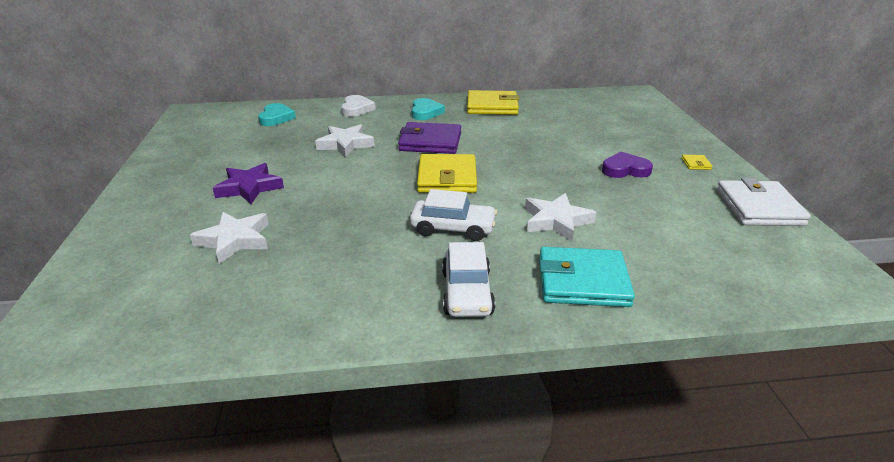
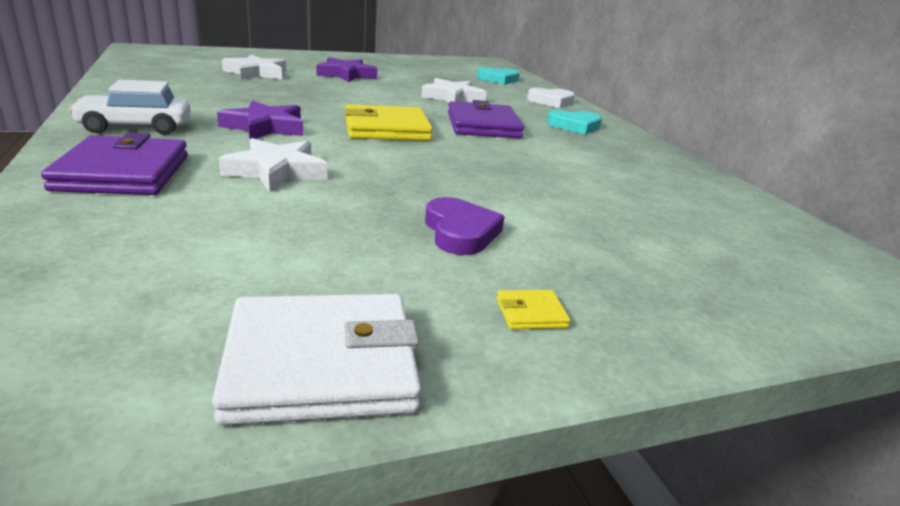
camera: 75 degrees right, 5 degrees down
(453, 228) = (265, 127): white car -> purple star
(492, 106) = (641, 159): yellow wallet -> none
(582, 281) = (123, 173): turquoise wallet -> purple wallet

